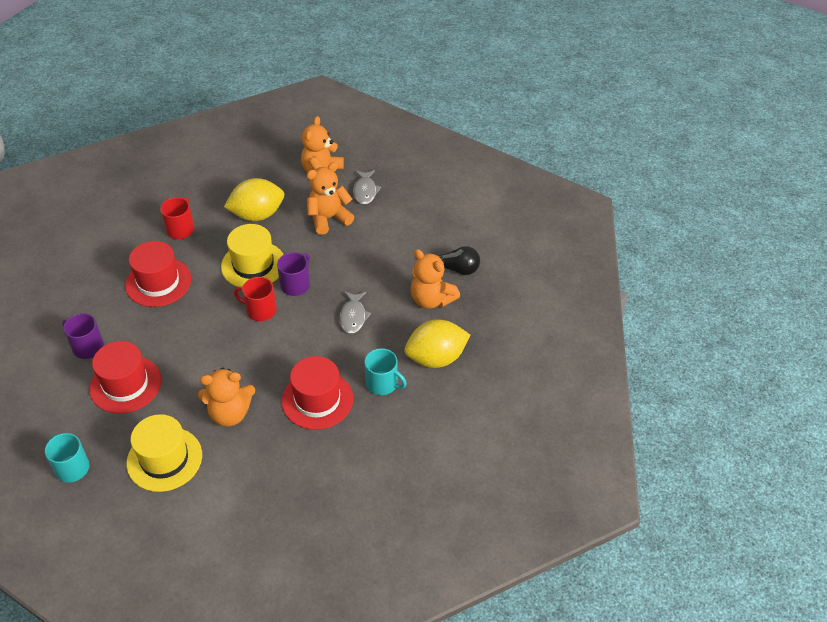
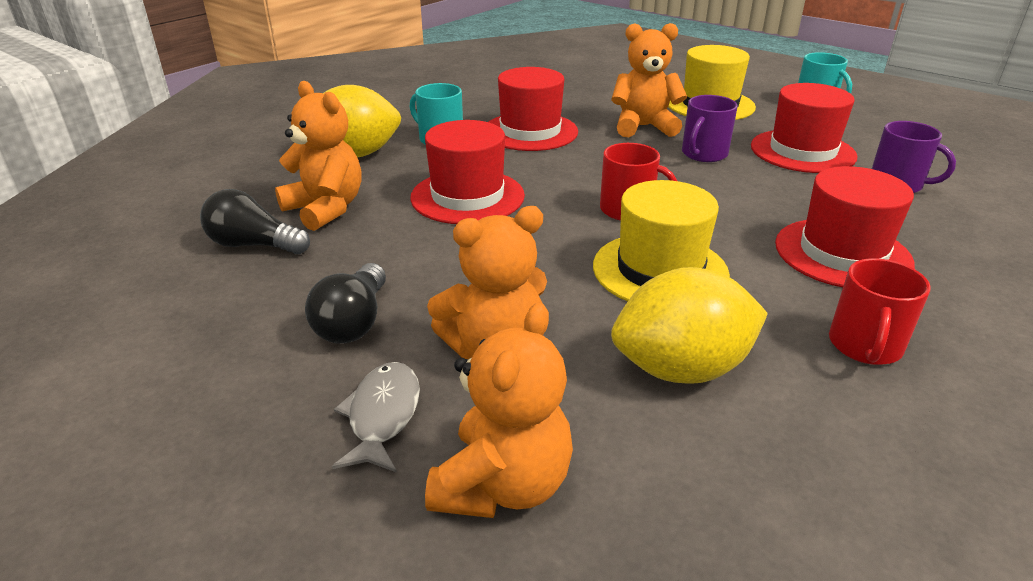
camera: 175 degrees left, 15 degrees down
(296, 285) = (568, 237): purple mug -> purple mug (703, 154)
(353, 316) = (467, 196): grey fish -> red hat
(389, 227) = (353, 322): none -> black light bulb

